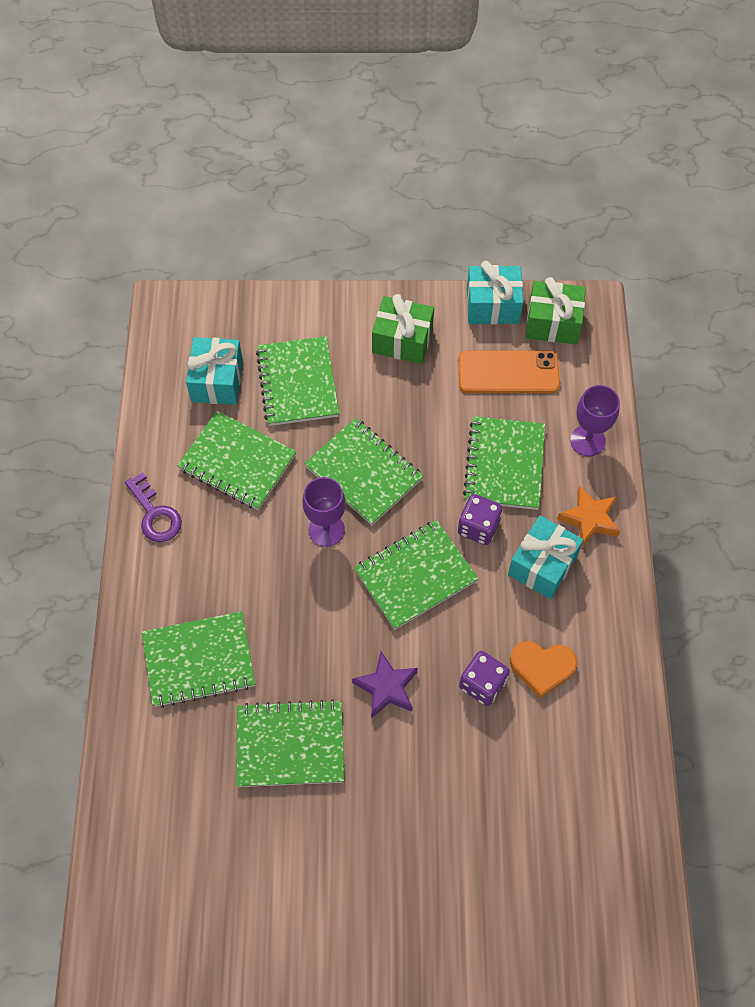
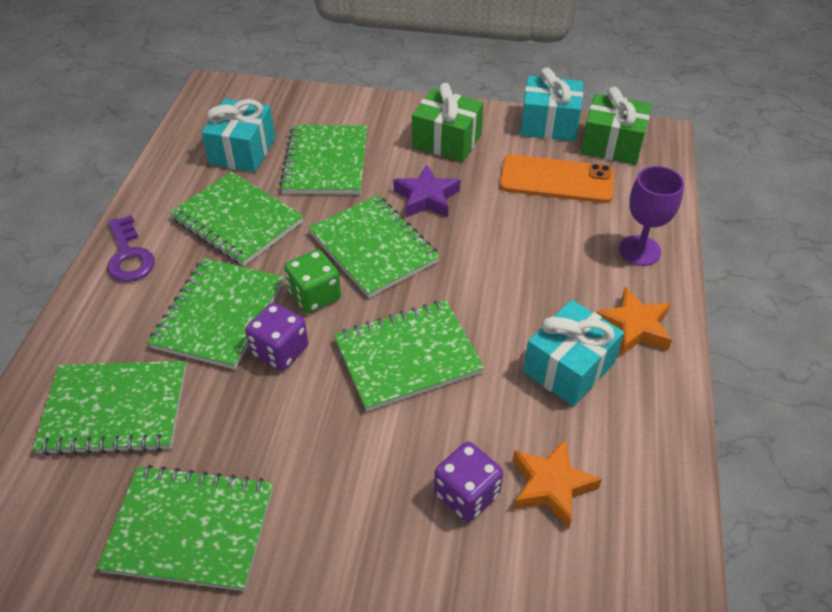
camera: 10 degrees right, 15 degrees down
(326, 530) = (315, 296): purple goblet -> green dice
(386, 687) = (338, 478): purple star -> purple star (426, 198)
(478, 527) = (495, 317): purple dice -> purple dice (280, 351)
(504, 464) = (538, 261): green notebook -> green notebook (219, 315)
(542, 667) = (551, 486): orange heart -> orange star

